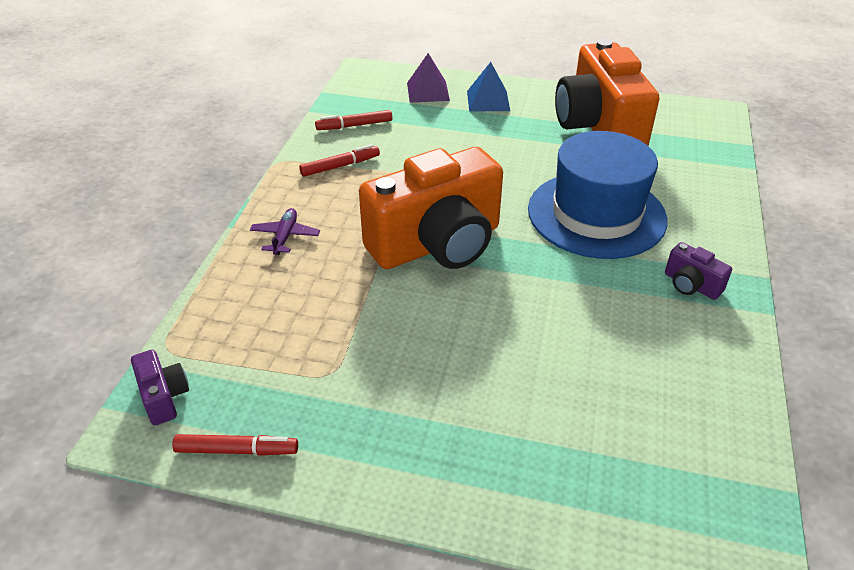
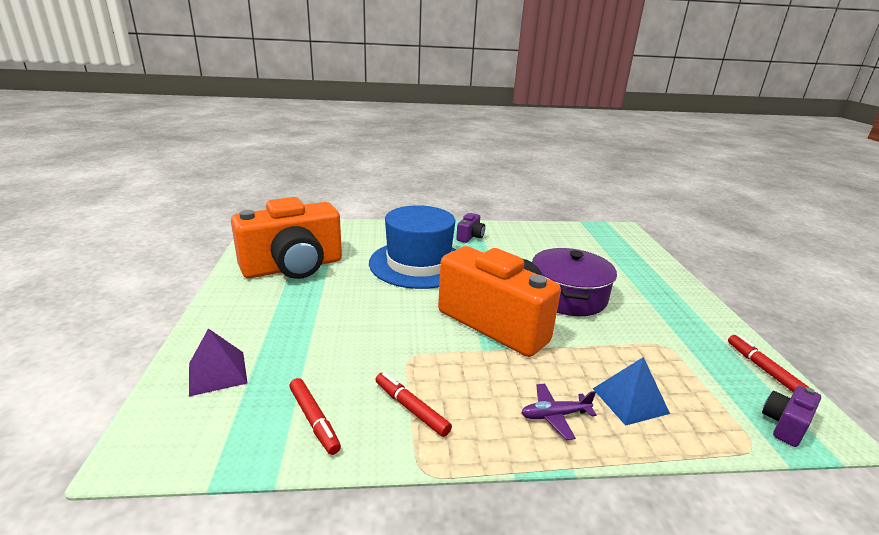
camera: 110 degrees left, 15 degrees down
(475, 329) = (568, 296): none -> purple pot
(488, 100) = (243, 326): blue pyramid -> blue pyramid (630, 400)

